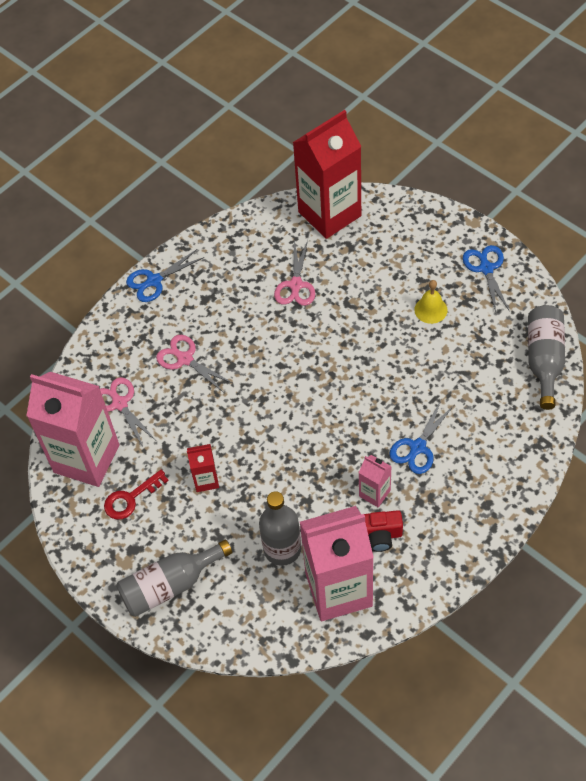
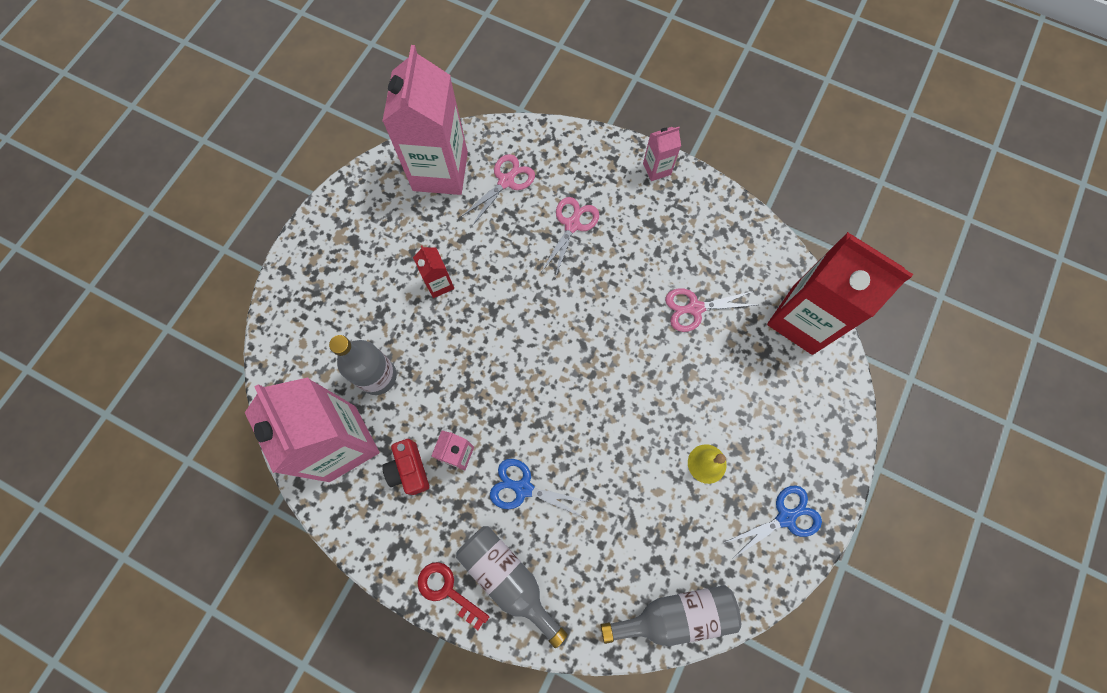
camera: 70 degrees right, 15 degrees up
(130, 499) = (405, 222): red key -> red key (447, 590)
(154, 281) = (657, 169): blue scissors -> pink carton
(170, 585) = (322, 283): grey bottle -> grey bottle (508, 578)

